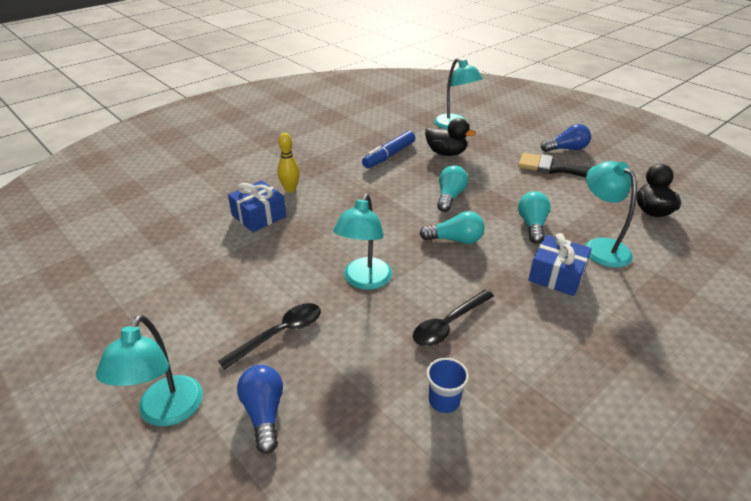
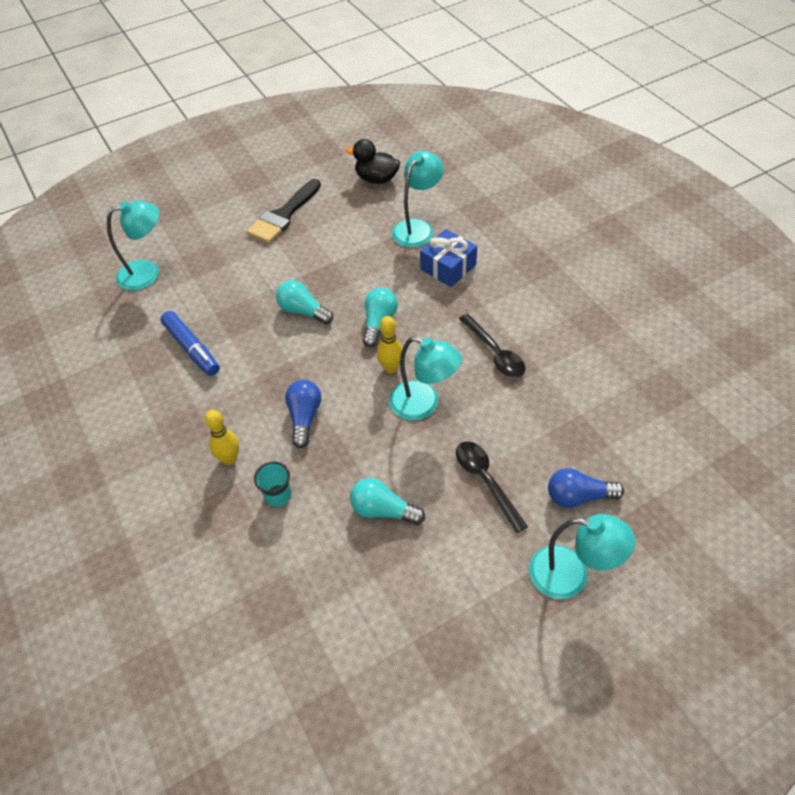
camera: 75 degrees left, 15 degrees up
(259, 216) = (278, 495): blue gift -> turquoise cup
(402, 254) = (391, 368): none -> yellow bowling pin
(444, 401) = (576, 373): blue cup -> none
(446, 153) = (211, 295): black duck -> none
(532, 225) = (373, 262): turquoise light bulb -> turquoise light bulb (383, 510)
(566, 149) = (248, 198): blue light bulb -> blue light bulb (304, 417)
(600, 247) = (417, 228): turquoise lamp -> turquoise lamp turned 135 degrees clockwise

